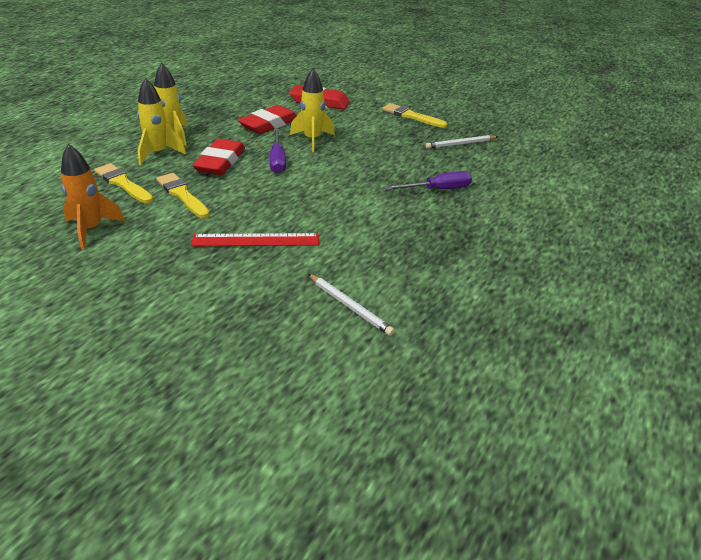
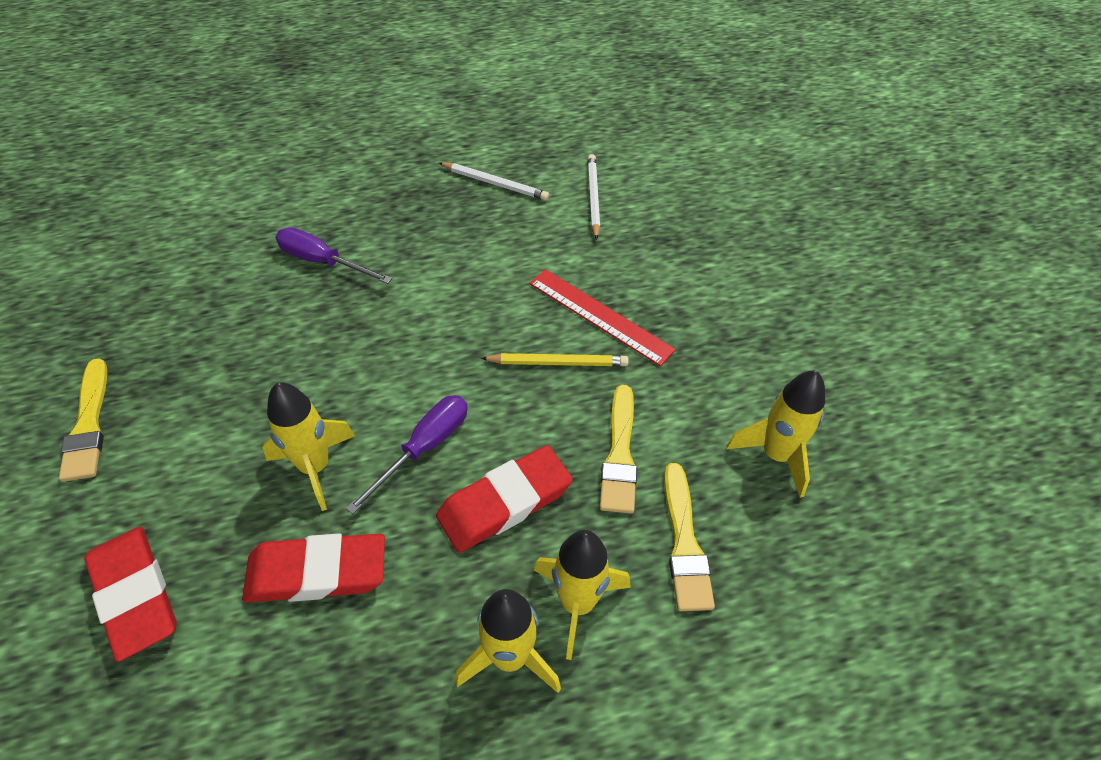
camera: 135 degrees left, 15 degrees up
(91, 229) = (776, 455): orange rocket -> yellow rocket
(254, 210) = (557, 363): none -> yellow pencil
(460, 144) = (155, 314): white pencil -> white pencil (495, 183)

